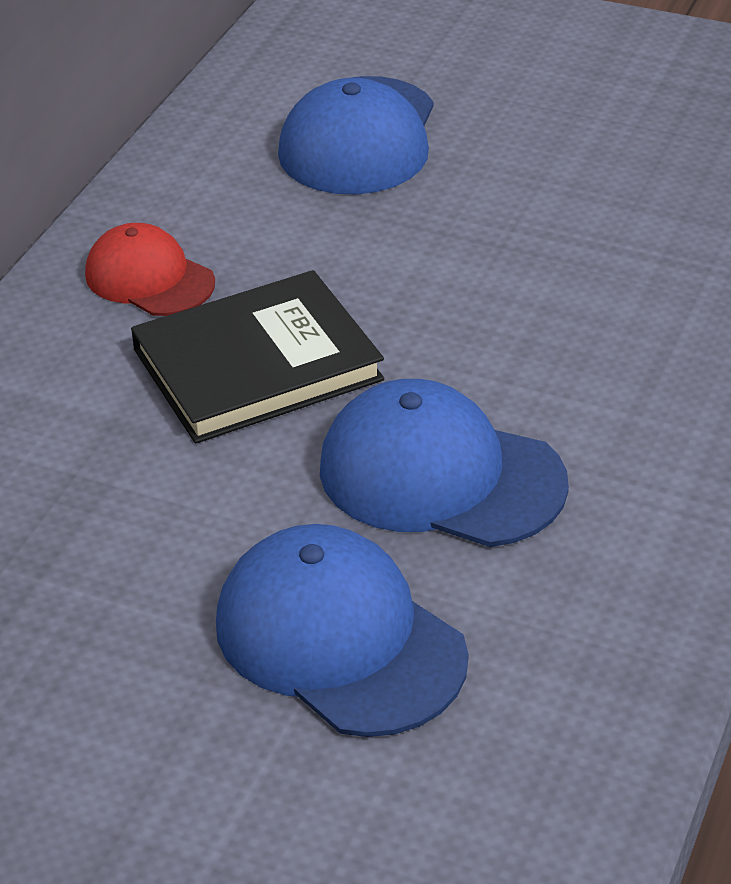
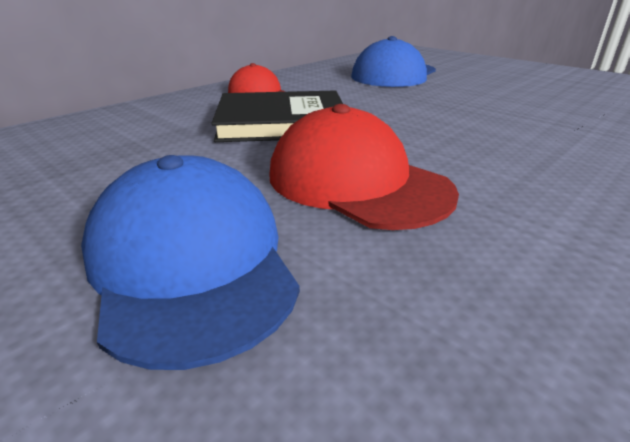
camera: 20 degrees right, 10 degrees down
(440, 475) = (357, 182): blue cap -> red cap

